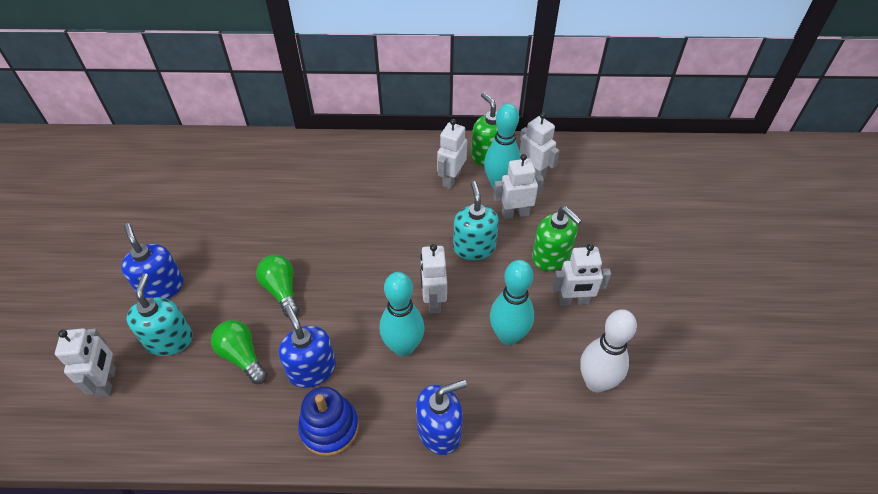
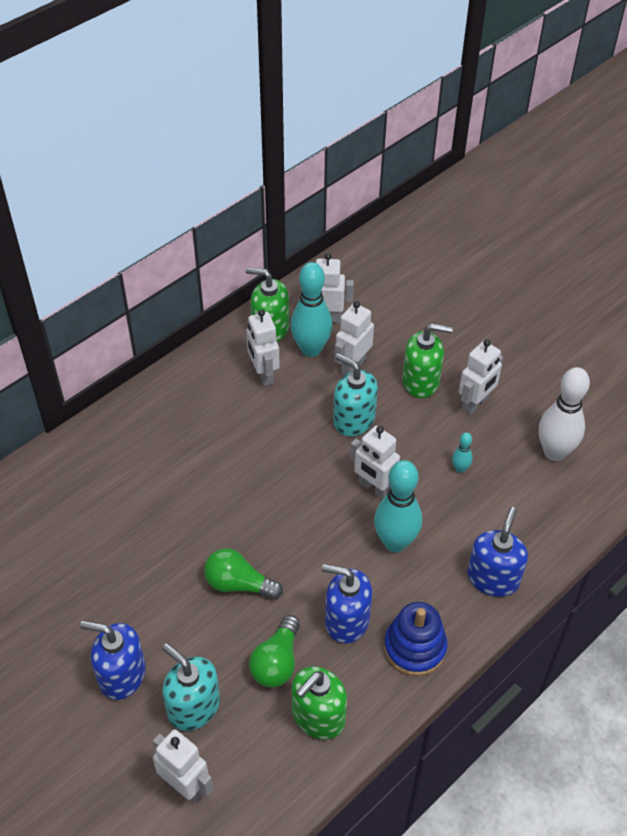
camera: 45 degrees left, 0 degrees up
(220, 413) = (318, 716): none -> green soap dispenser
(242, 356) = (277, 662): green light bulb -> green light bulb turned 75 degrees counterclockwise
(508, 336) = (460, 468): turquoise bowling pin -> turquoise bowling pin, size x0.45

